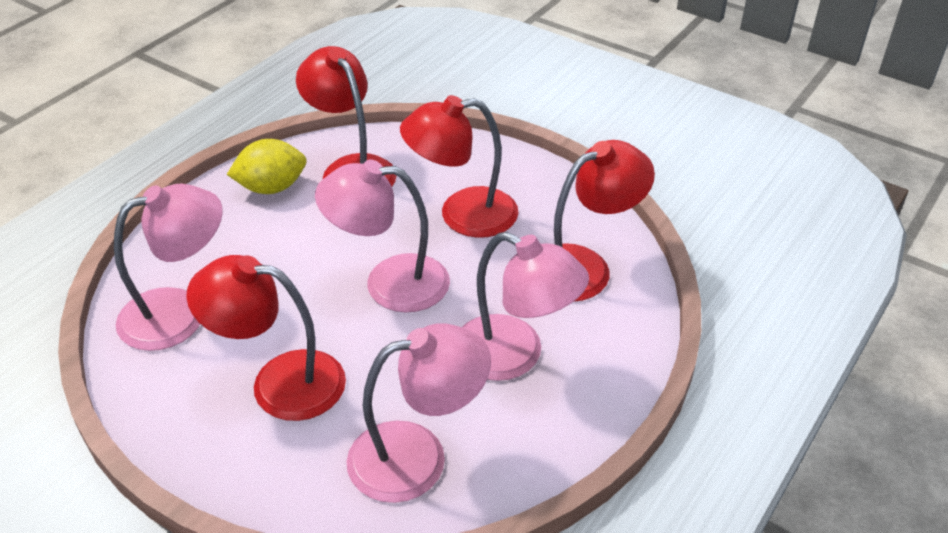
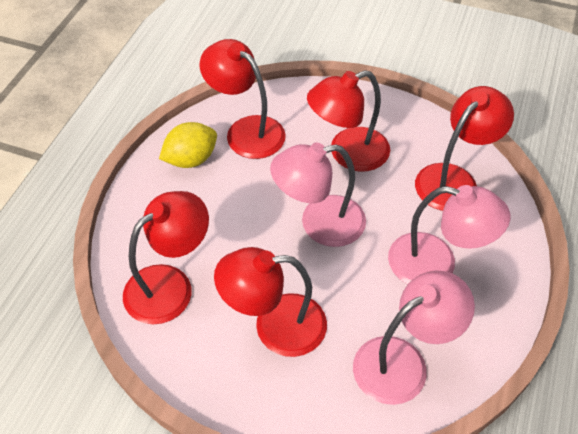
camera: 15 degrees left, 10 degrees up
(180, 312) = (170, 285): pink lamp -> red lamp

